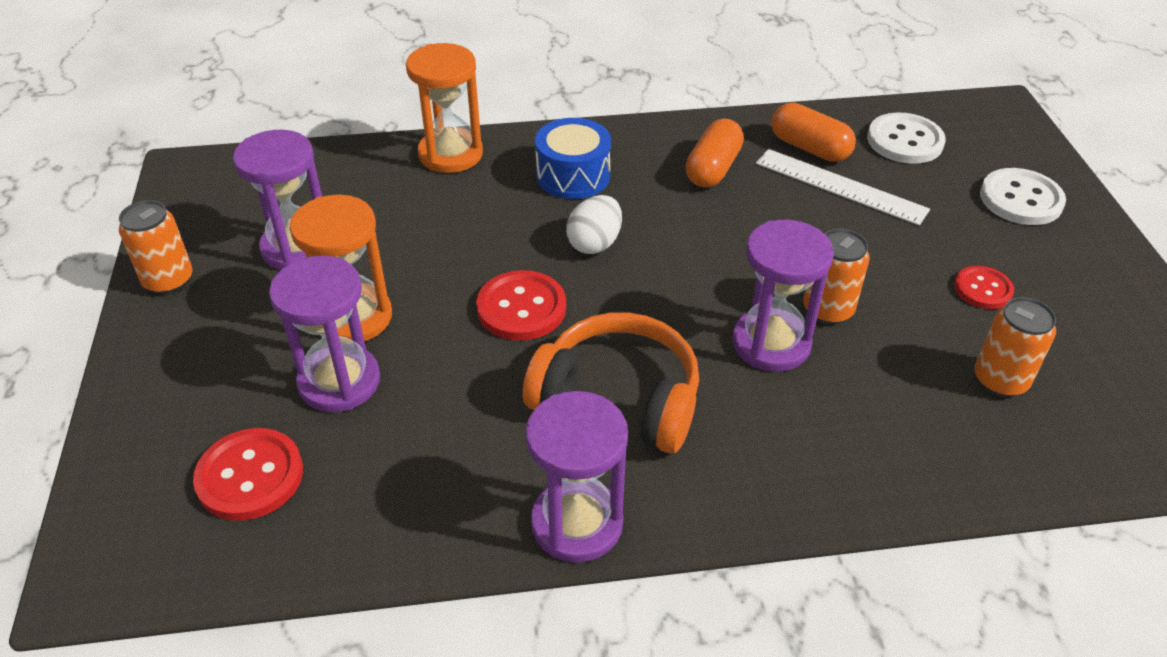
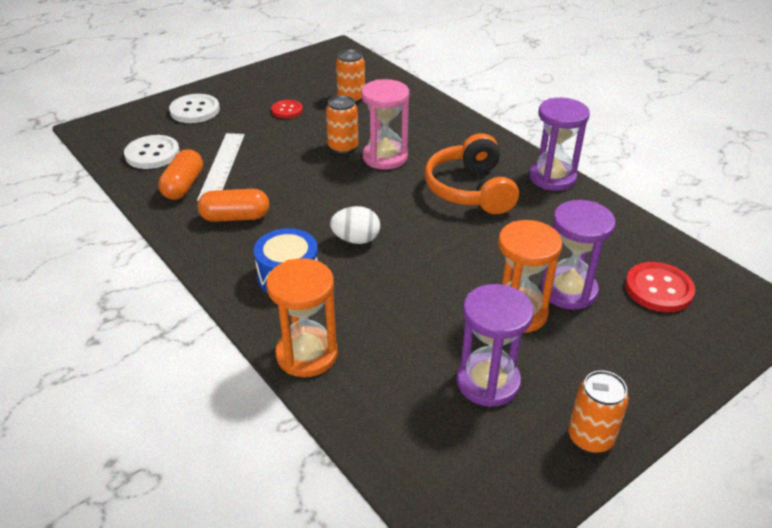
camera: 120 degrees left, 5 degrees down
(521, 308) = (440, 246): red button -> none
(771, 343) = (385, 157): purple hourglass -> pink hourglass

